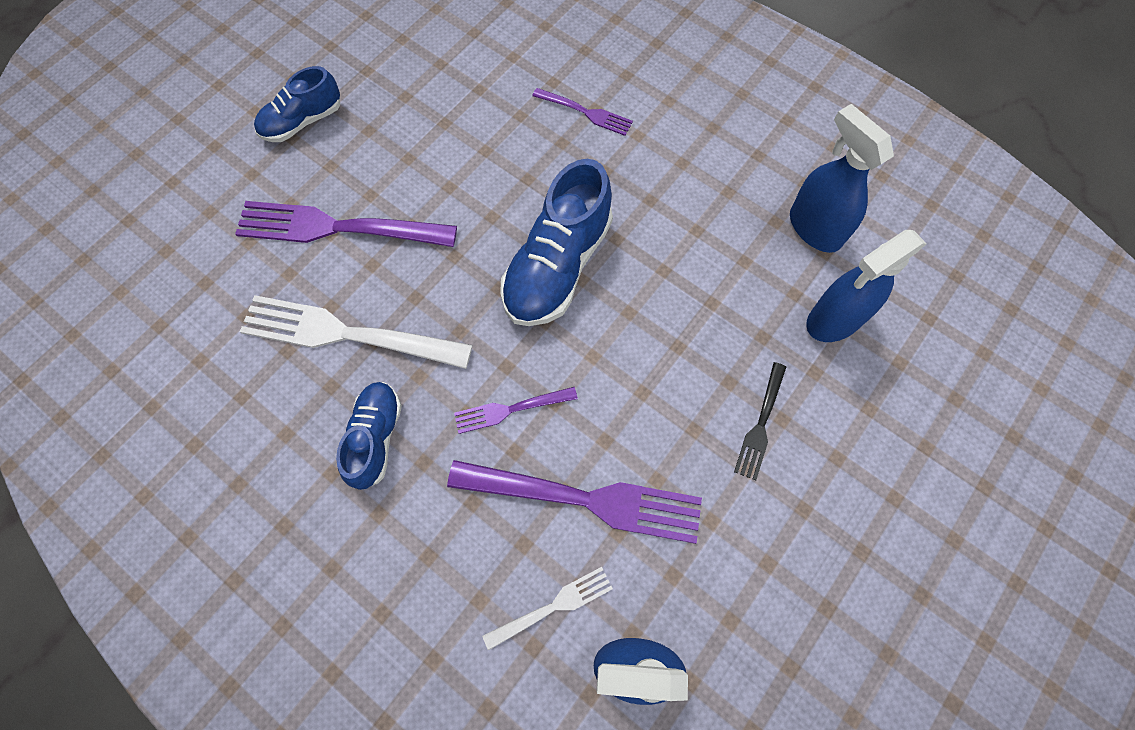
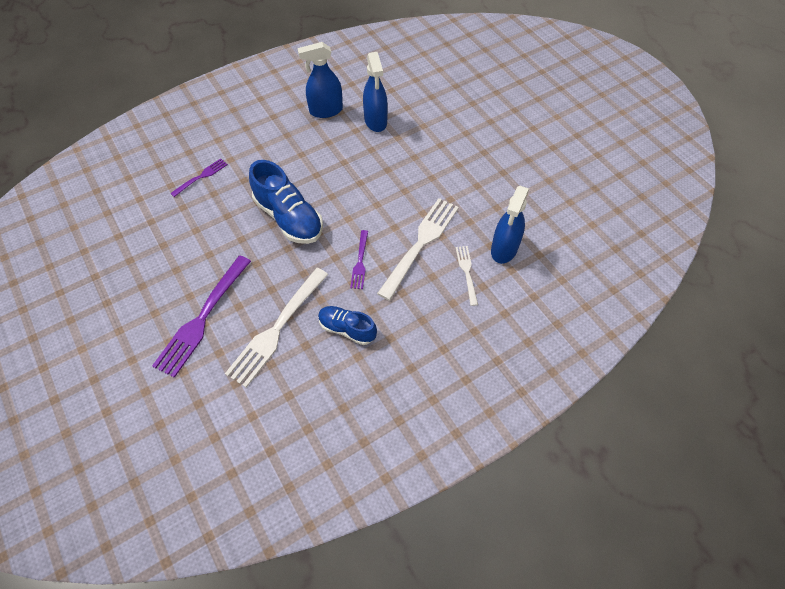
camera: 70 degrees left, 10 degrees down
(302, 121) = (110, 321): blue shoe -> none
(585, 499) = (420, 244): purple fork -> white fork
(760, 424) = (413, 165): black fork -> none

